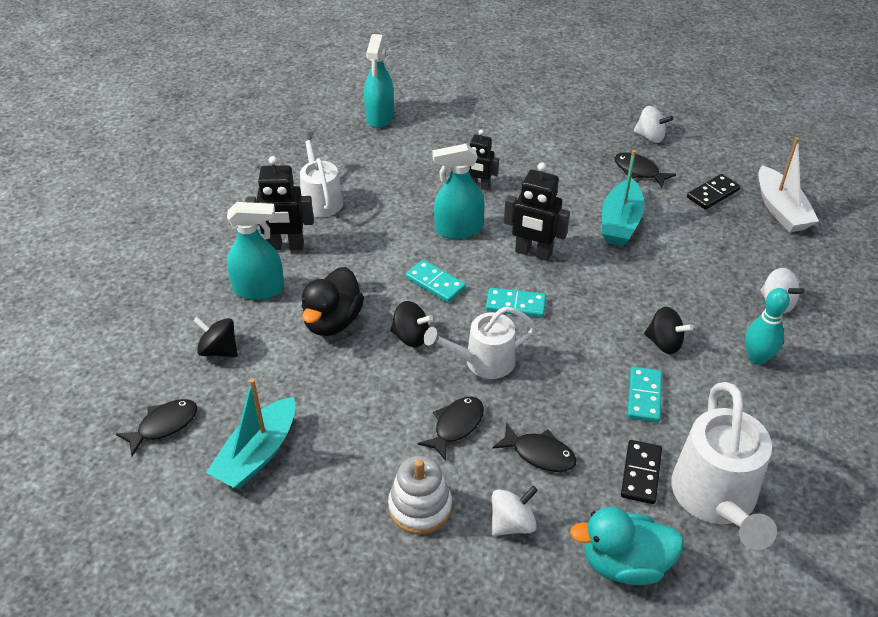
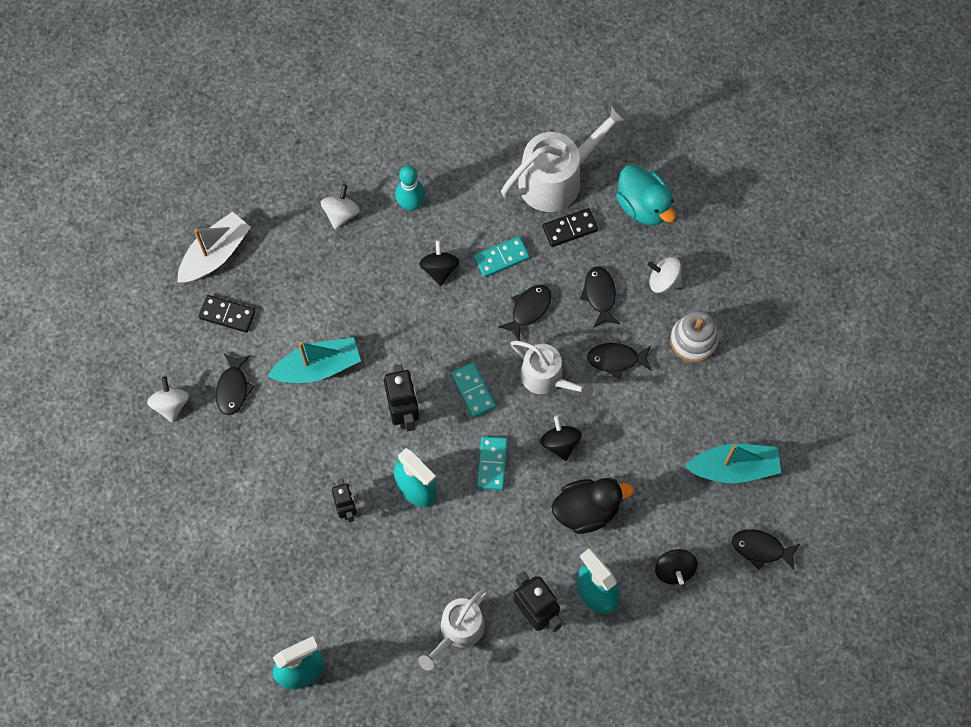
camera: 125 degrees left, 25 degrees up
(568, 386) = (528, 310): none -> black fish

